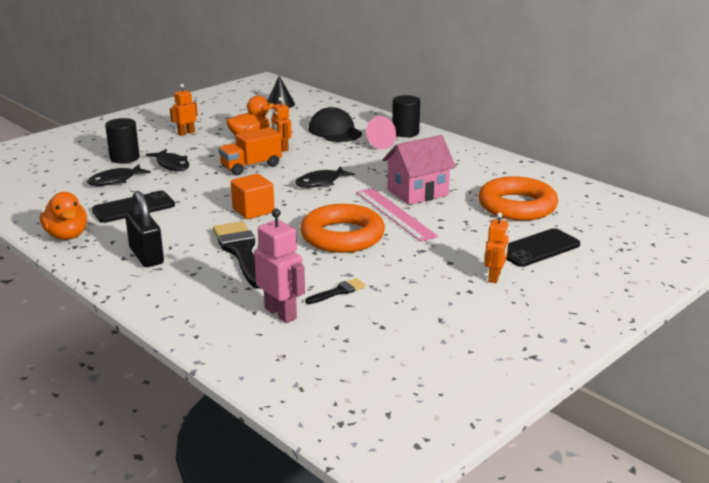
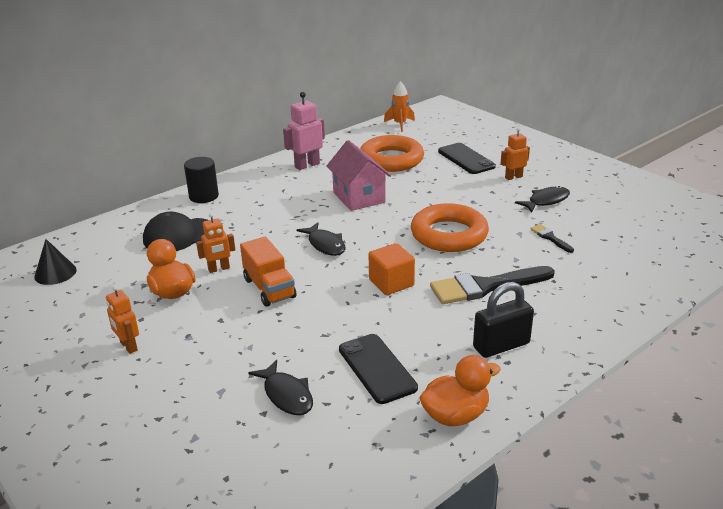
camera: 85 degrees left, 5 degrees up
(124, 158) = (204, 396): black cylinder -> none
(172, 165) = (245, 349): black fish -> black fish (546, 201)
(281, 313) = (592, 263): pink robot -> pink robot (307, 165)
(377, 144) = (230, 212): pink cone -> none
(395, 214) = (403, 209): pink ruler -> none
(494, 277) = (513, 177): orange robot -> orange robot turned 45 degrees counterclockwise
(627, 209) = (400, 124): none -> orange rocket

